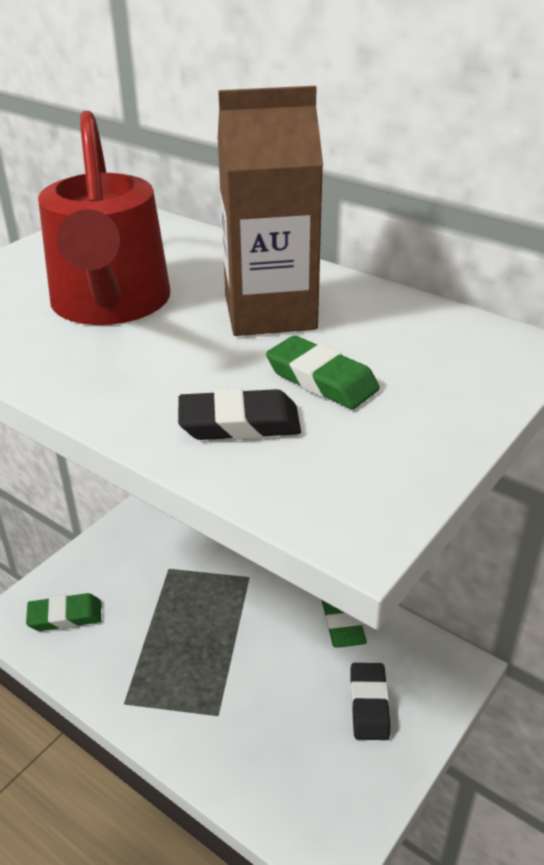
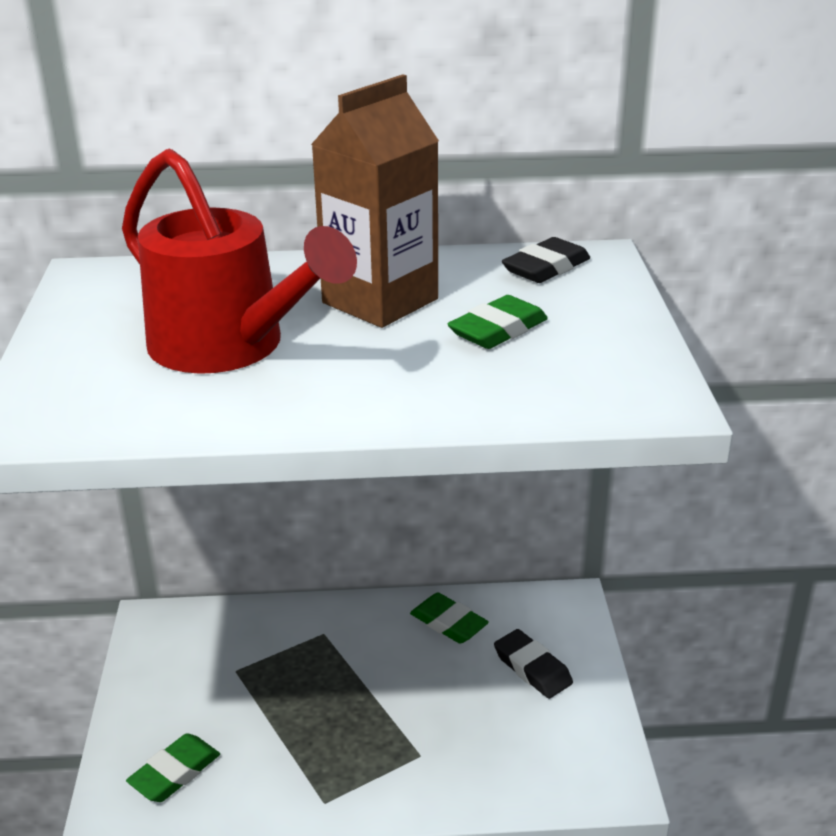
camera: 40 degrees left, 5 degrees down
(239, 423) = (489, 381): black eraser -> black eraser (546, 267)
(321, 379) = (498, 330): green eraser -> green eraser turned 45 degrees counterclockwise

